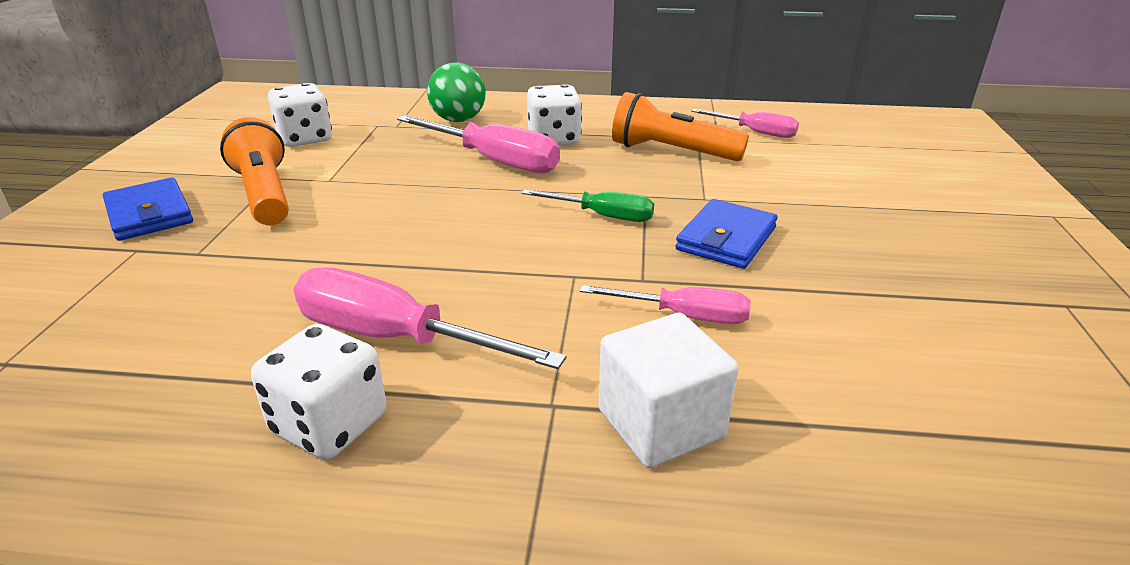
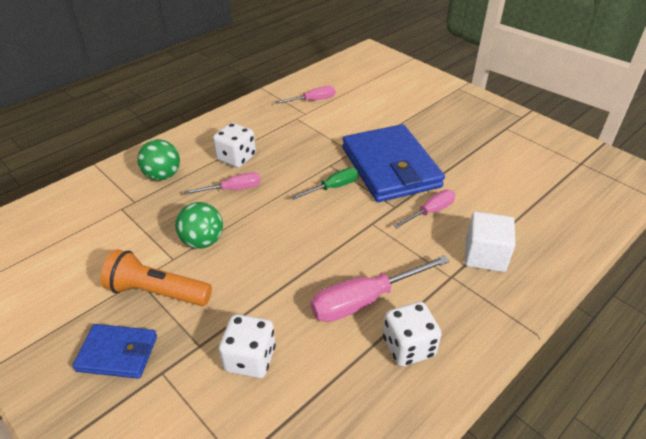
camera: 50 degrees left, 10 degrees up
(305, 138) = (97, 246): white dice -> white dice (250, 359)
(378, 182) = (202, 241): none -> green ball
(494, 160) = (233, 189): pink screwdriver -> pink screwdriver, size x0.60
(671, 152) = (300, 133): orange flashlight -> none
(726, 239) = (390, 167): blue wallet -> blue wallet, size x1.94

